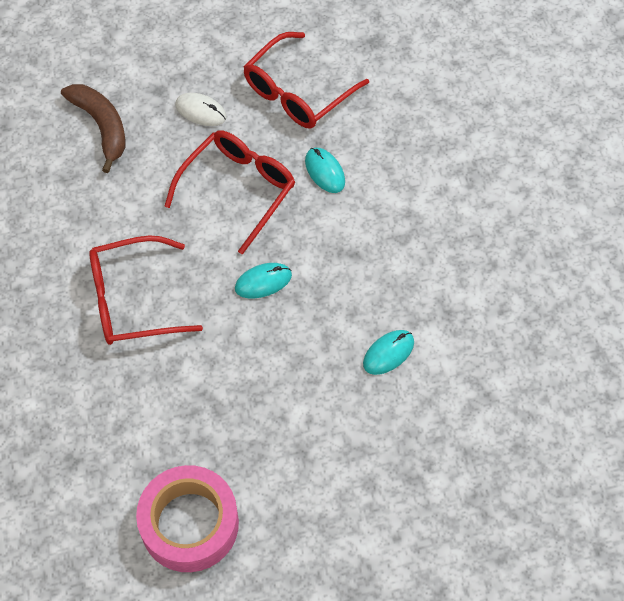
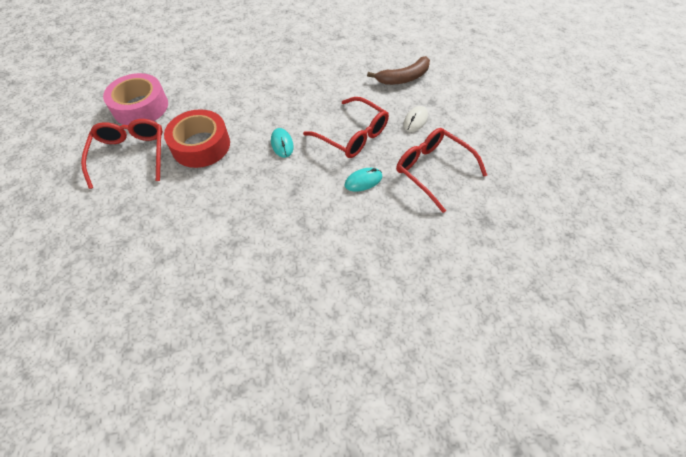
camera: 95 degrees right, 5 degrees down
(132, 300) = (283, 88): red glasses -> red glasses (130, 155)
(275, 397) = (201, 145): none -> red tape
(388, 353) = (212, 204): turquoise mouse -> none

